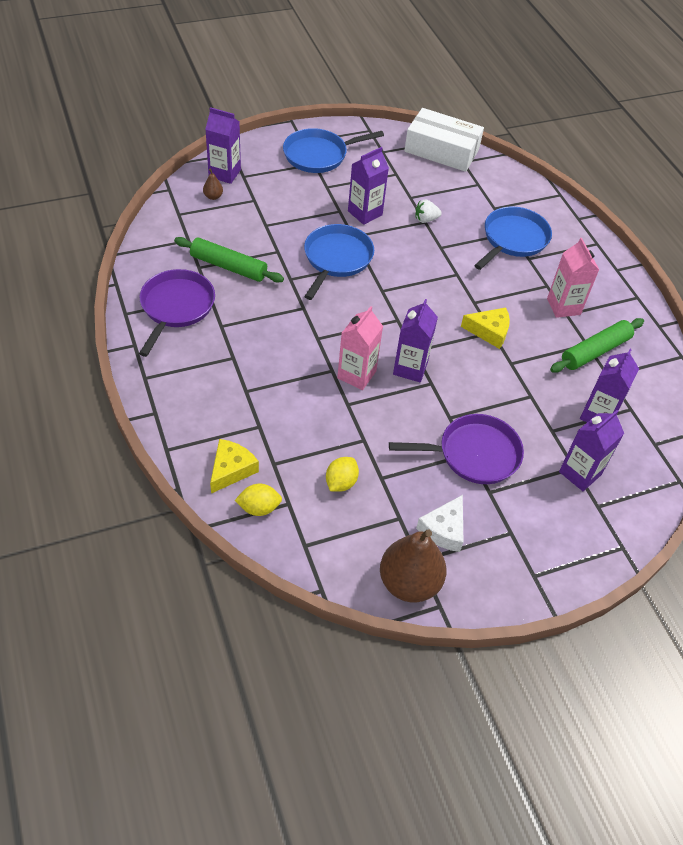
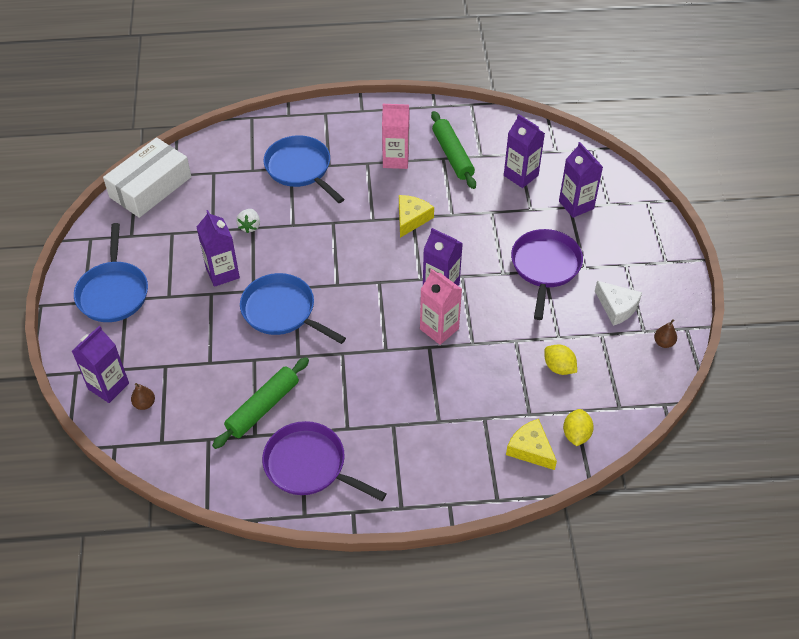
camera: 70 degrees left, 0 degrees up
(409, 582) = (663, 343): brown pear -> brown pear, size x0.42

